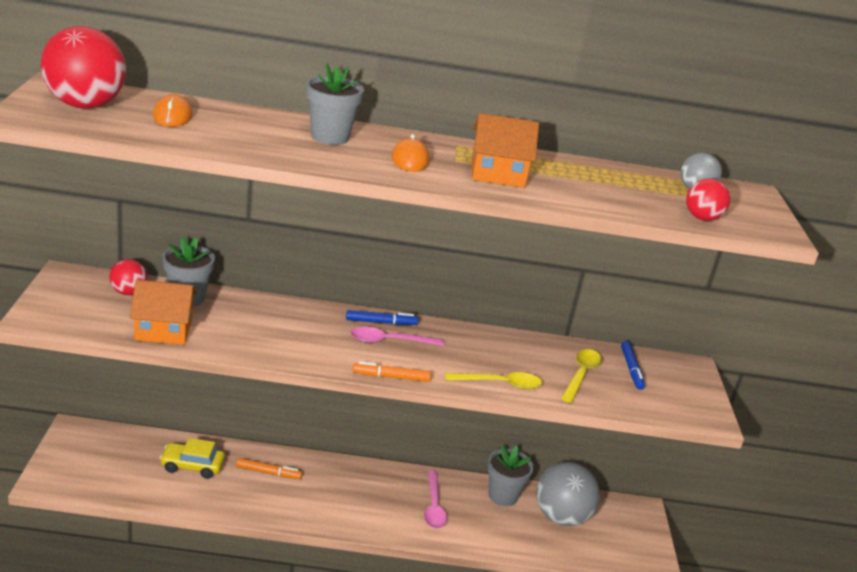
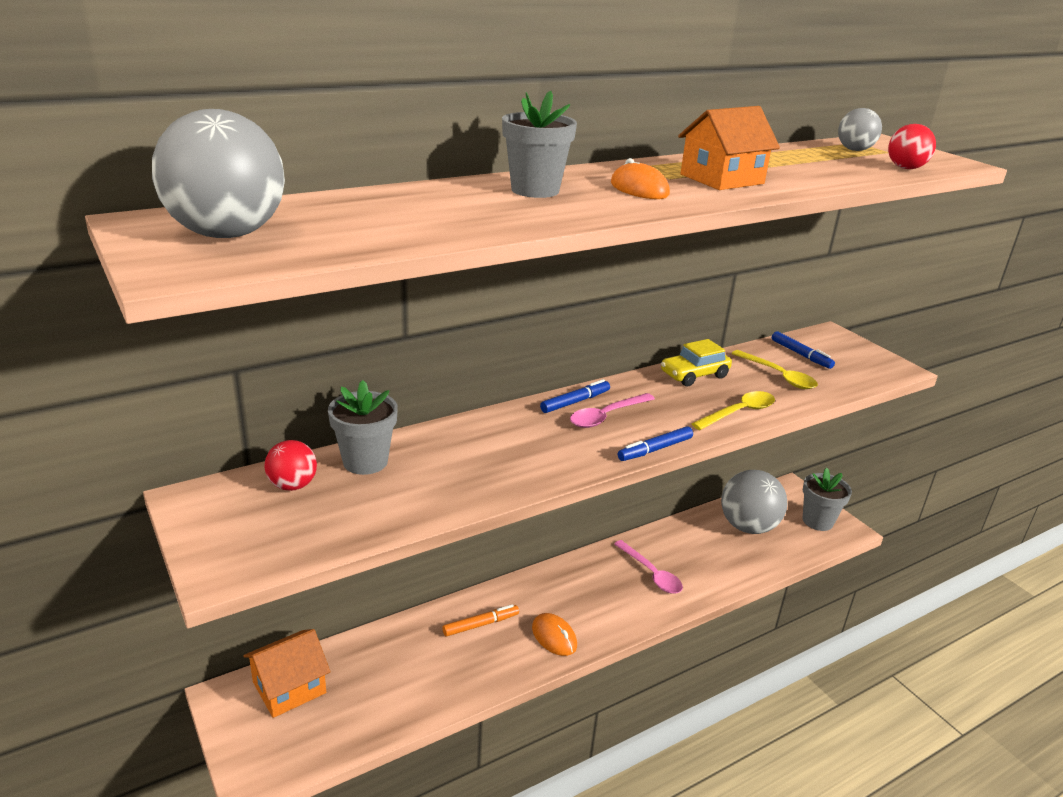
camera: 30 degrees left, 0 degrees up
(85, 105) = (227, 234): red ball -> grey ball
(163, 329) = (387, 508): orange house -> orange house (289, 687)
(172, 116) = (348, 216): orange mouse -> orange mouse (554, 637)
(192, 466) = (400, 661): yellow car -> yellow car (694, 375)
(391, 377) = (655, 449): orange marker -> blue marker
(503, 495) = (689, 533): grey flower pot -> grey flower pot (817, 521)
(581, 375) = (778, 376): yellow spoon -> yellow spoon turned 150 degrees clockwise

